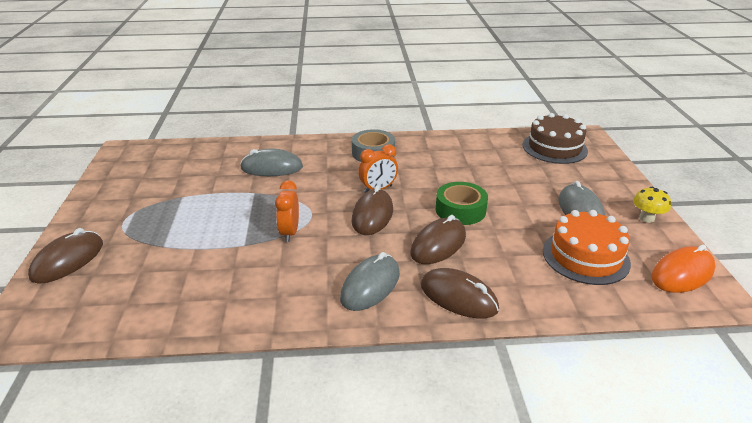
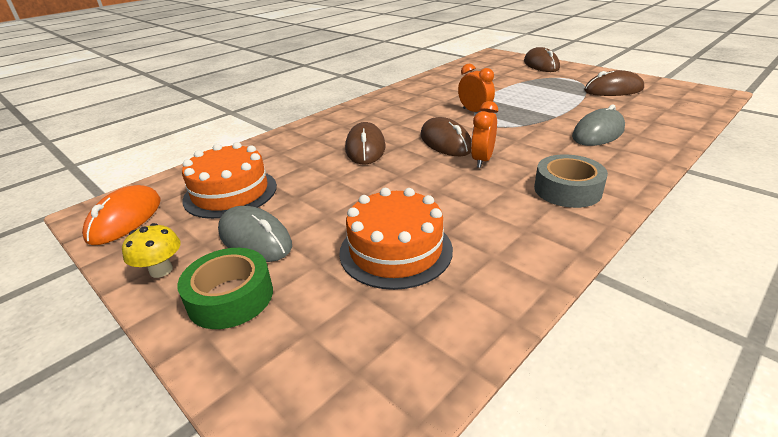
camera: 140 degrees right, 0 degrees up
(370, 286) = (376, 114): grey mouse -> none
(458, 297) = (315, 131): brown mouse -> brown mouse (613, 90)
(460, 210) = (383, 178): green tape -> green tape (230, 297)
(504, 170) = (396, 250): none -> orange cake
(554, 148) = (365, 354): brown cake -> none

